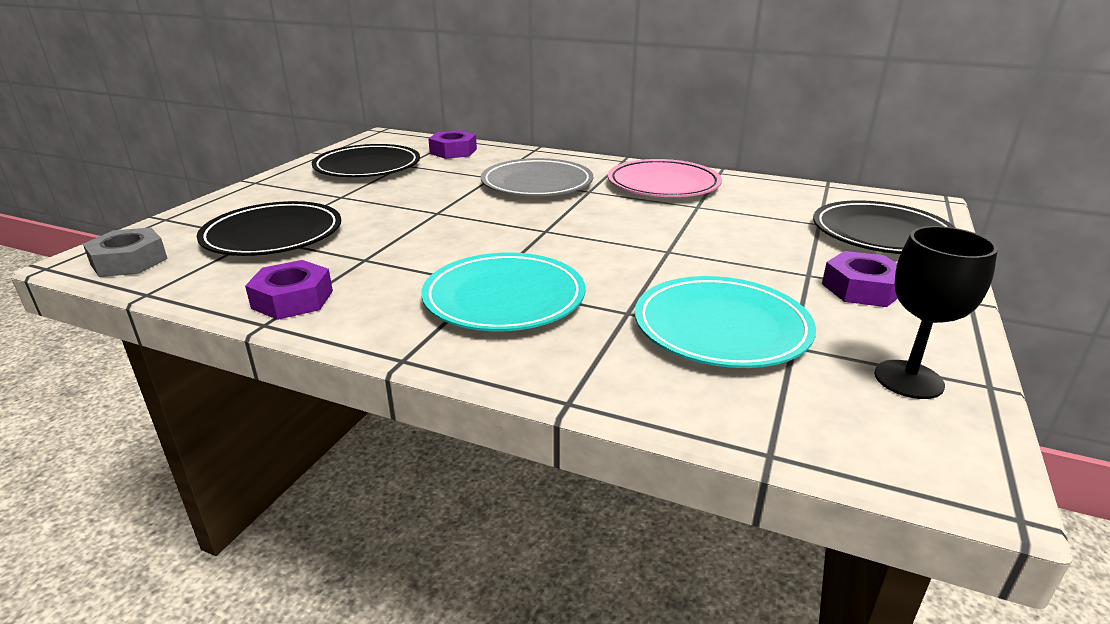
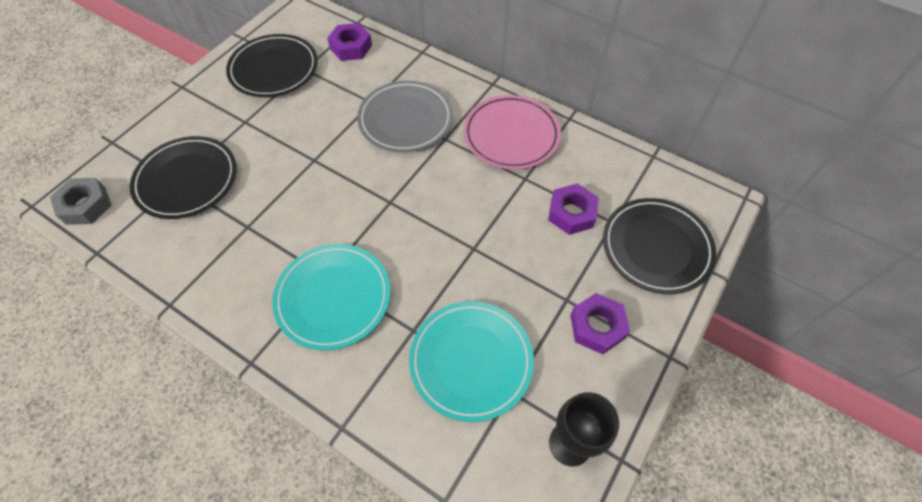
camera: 10 degrees right, 30 degrees up
(292, 299) = (191, 276): purple nut -> purple nut (571, 213)

